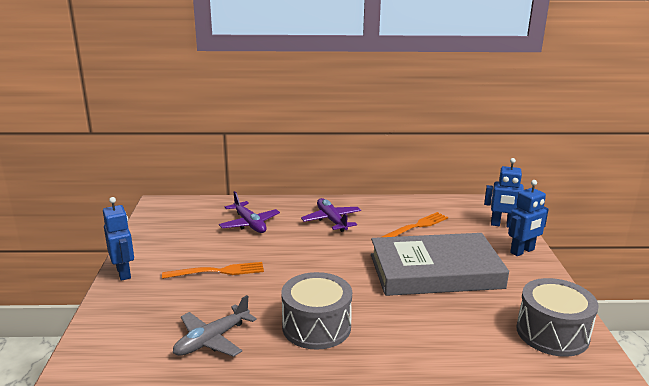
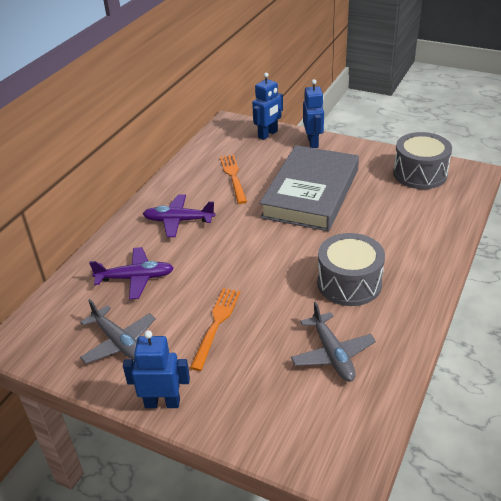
camera: 60 degrees left, 15 degrees up
(177, 238) = (119, 342): none -> grey plane

